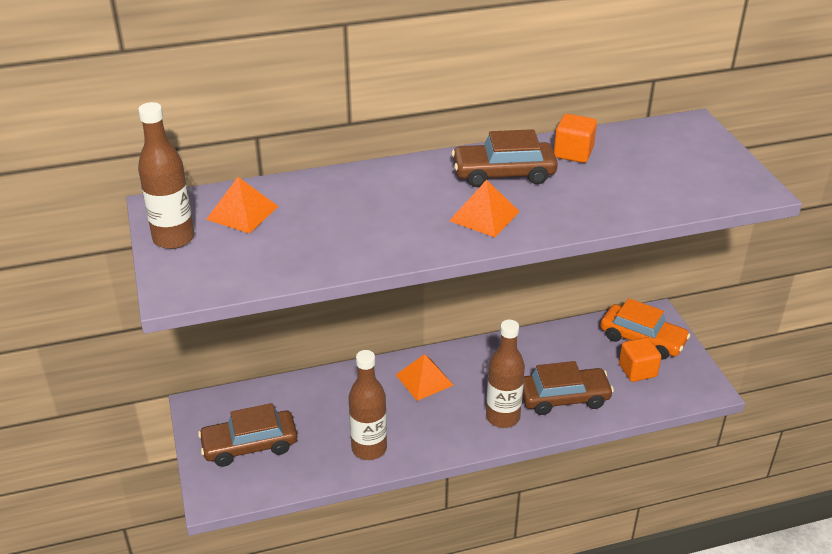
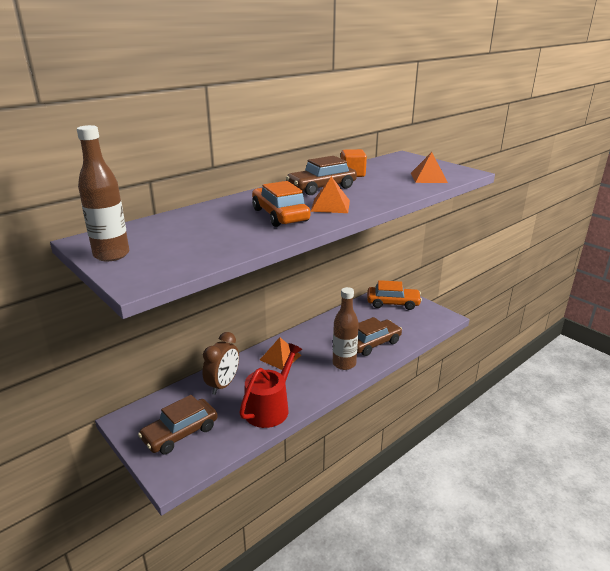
camera: 25 degrees left, 10 degrees down
(242, 212) = (157, 232): orange pyramid -> orange pyramid (428, 178)
(331, 397) = (223, 385): none -> brown clock
(369, 448) = (270, 408): brown bottle -> red watering can
(405, 218) = (280, 215): none -> orange car
(637, 370) = (402, 318): orange cube -> none

